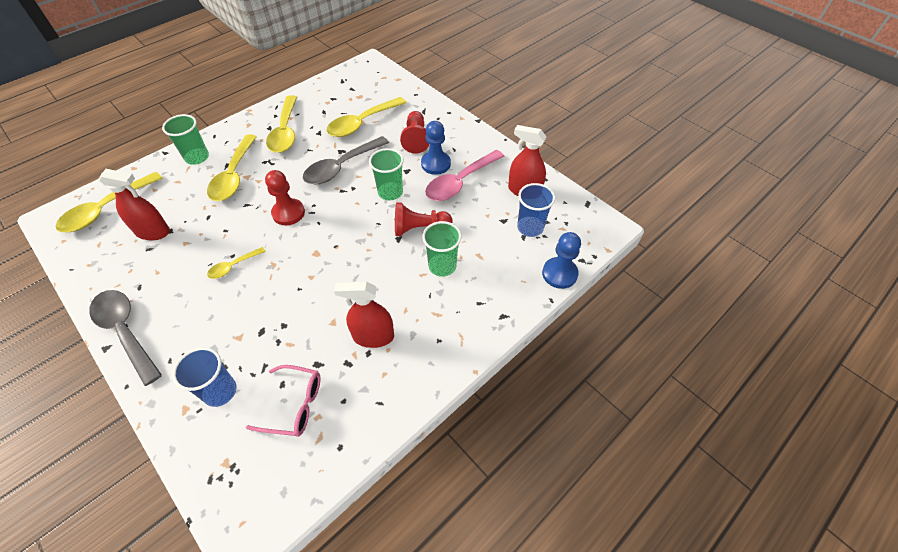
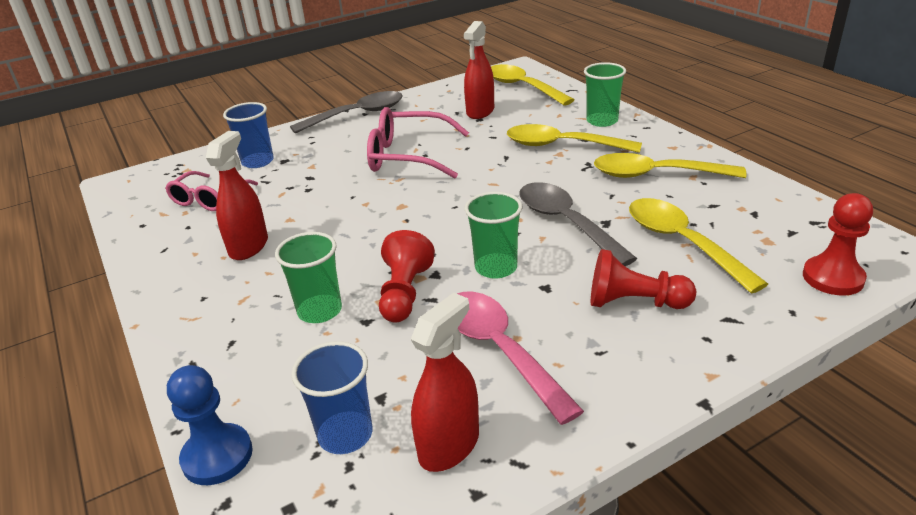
camera: 105 degrees right, 20 degrees down
(233, 266) = (408, 156): yellow spoon -> pink glasses
(288, 213) = (480, 184): red pawn -> red pawn (833, 278)
(436, 164) = (557, 323): blue pawn -> none

